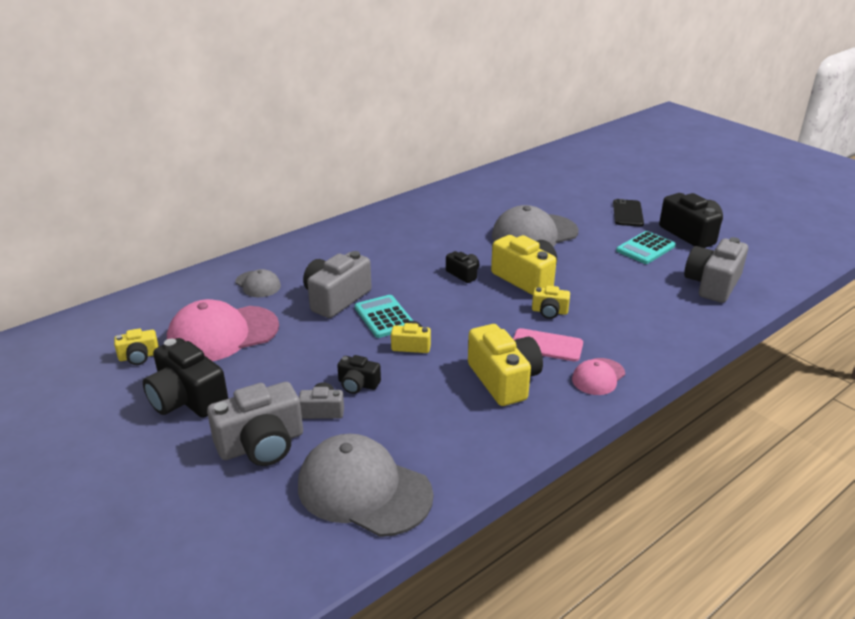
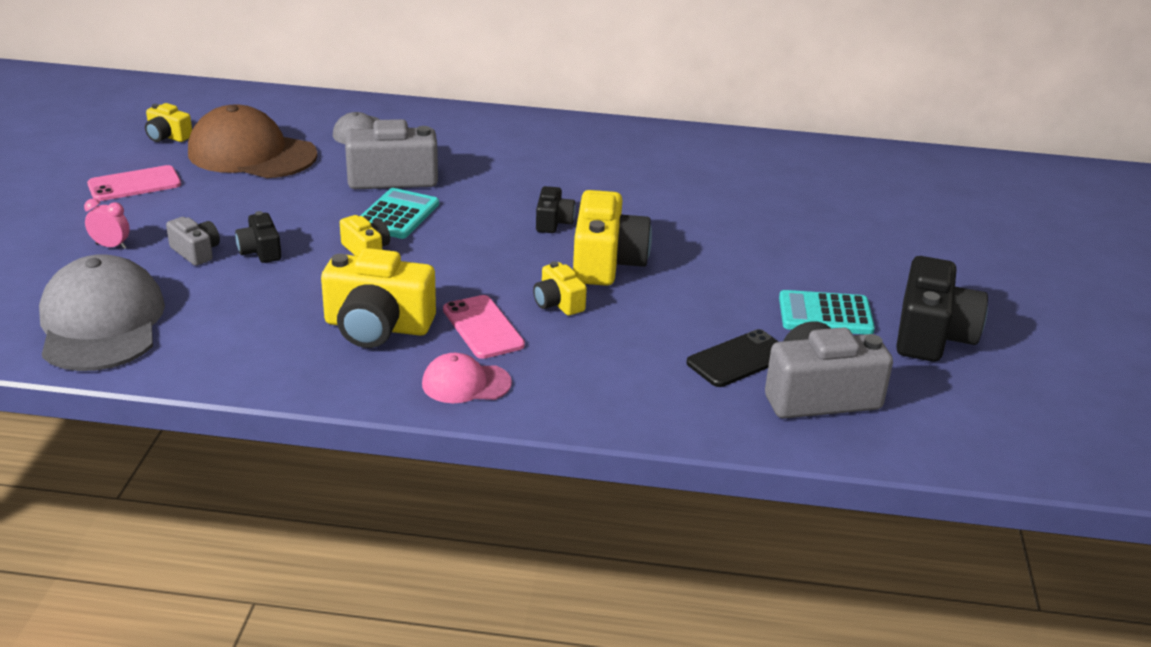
camera: 45 degrees right, 0 degrees up
(187, 399) = (134, 184): black camera -> pink phone
(222, 334) = (251, 154): pink cap -> brown cap
(261, 444) = (111, 246): grey camera -> pink clock
(504, 380) = (377, 326): yellow camera -> yellow camera turned 75 degrees clockwise
(534, 234) = (721, 228): grey cap -> none
(627, 213) = (898, 270): black phone -> black phone (739, 359)

